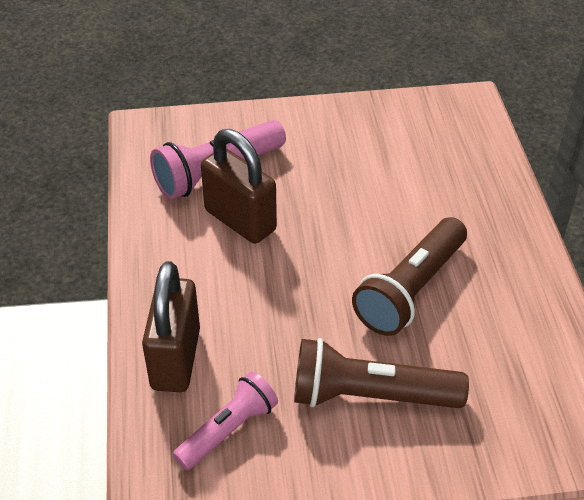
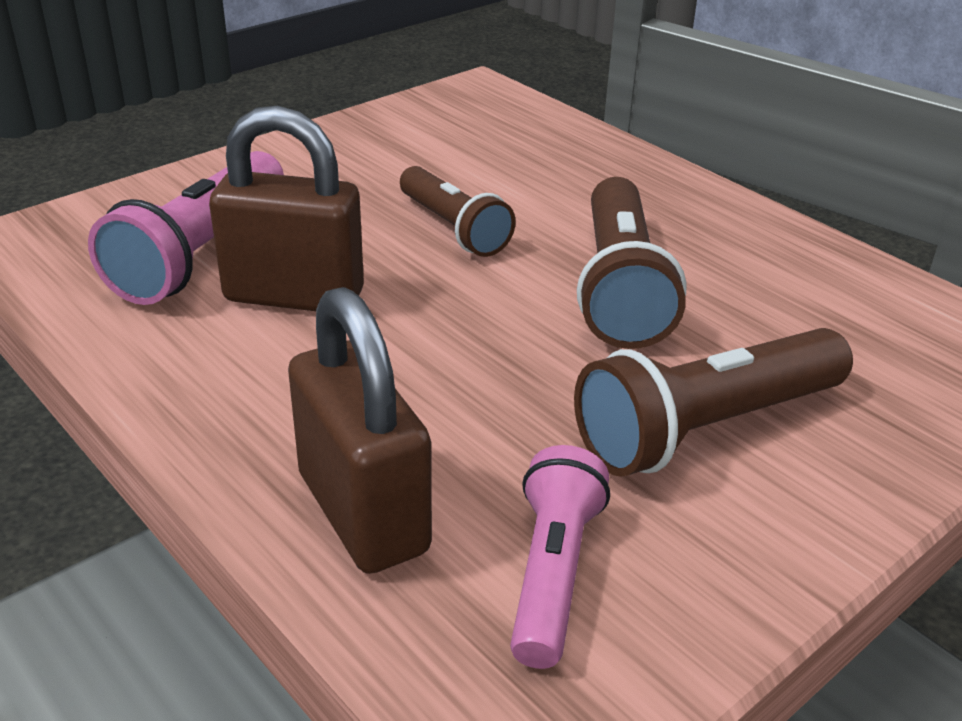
camera: 35 degrees left, 10 degrees down
(357, 209) = (453, 228): none -> brown flashlight

